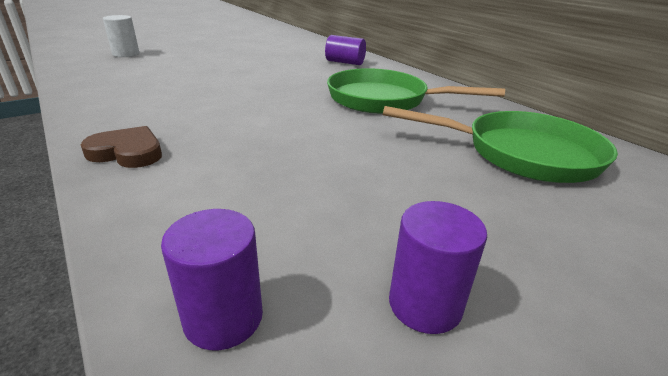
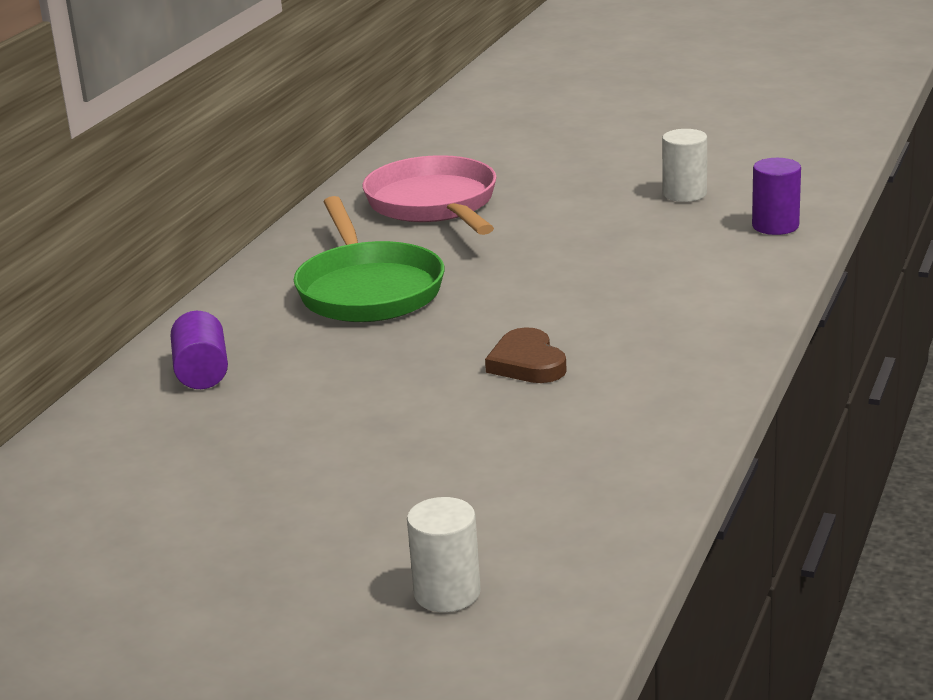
camera: 120 degrees left, 5 degrees down
(127, 152) = (714, 339): brown heart -> brown heart (527, 363)
(425, 304) = (684, 194): purple cylinder -> white cylinder
(521, 154) = (434, 205): green pan -> pink pan

